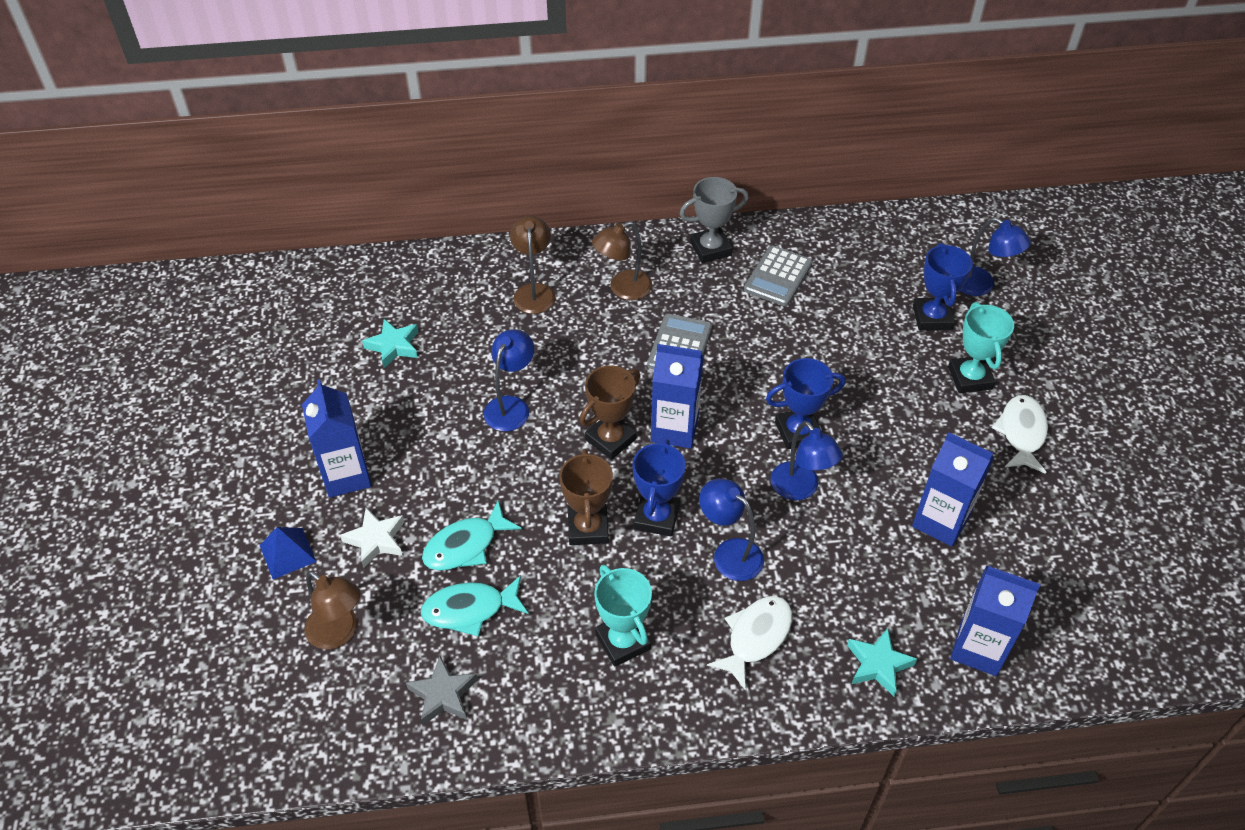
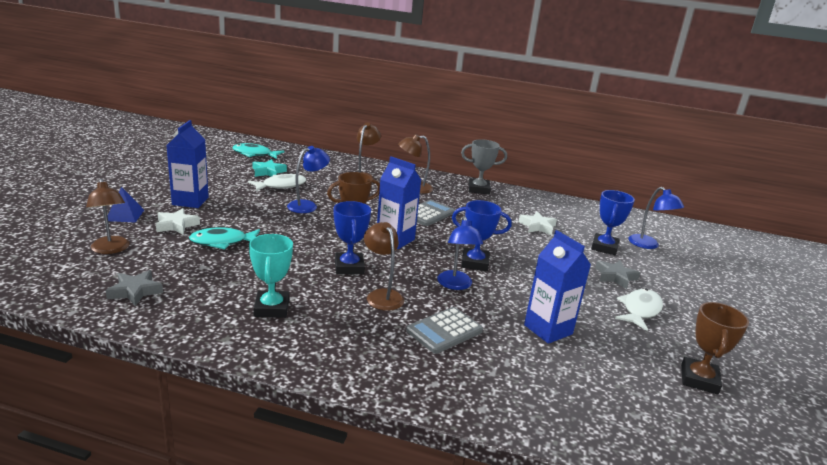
camera: 20 degrees right, 25 degrees down
(470, 609) = (194, 265): turquoise fish -> turquoise fish (254, 154)
(588, 528) = (302, 258): brown trophy -> brown trophy (699, 379)
(656, 517) = (349, 267): blue trophy -> blue trophy turned 45 degrees counterclockwise
(729, 553) = (382, 295): blue lamp -> brown lamp
(755, 637) = (363, 337): white fish -> white fish (281, 186)
(778, 277) = (512, 208): grey calculator -> grey calculator (444, 331)
(831, 308) = (537, 226): none -> white star
(878, 664) = (443, 381): turquoise star -> none
(970, 378) = (615, 277): turquoise trophy -> grey star
(978, 648) = (532, 401): blue carton -> none

